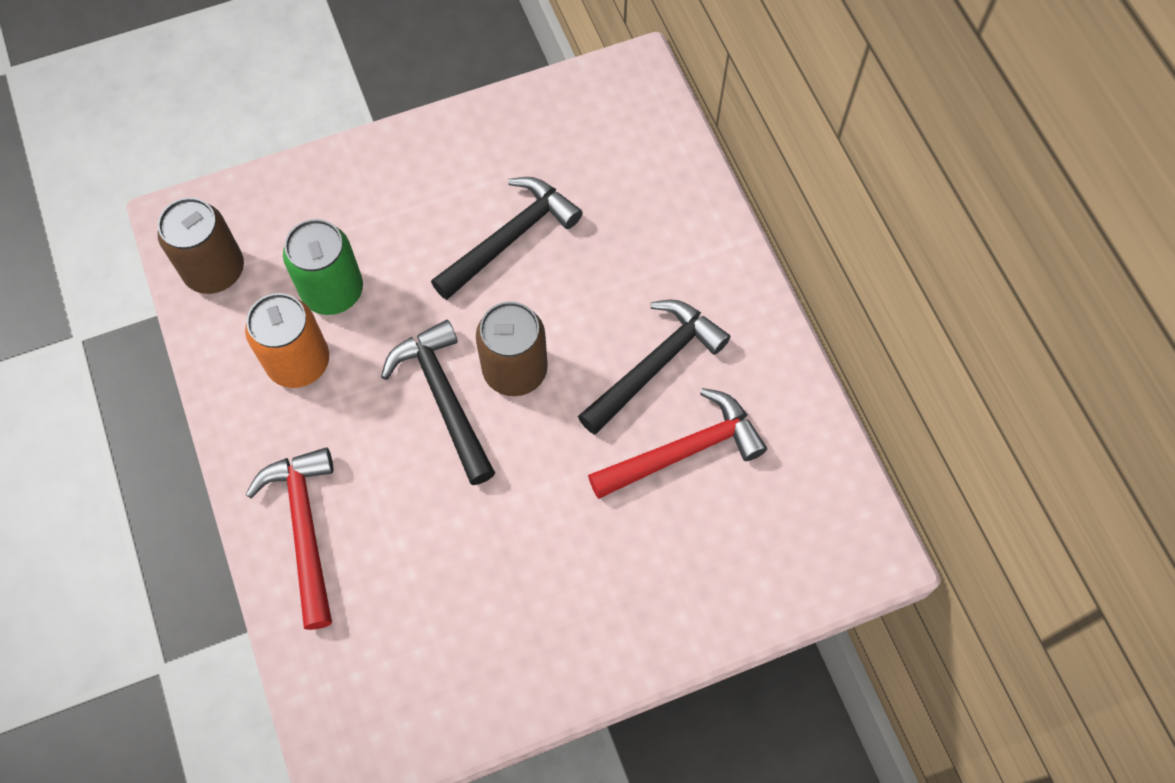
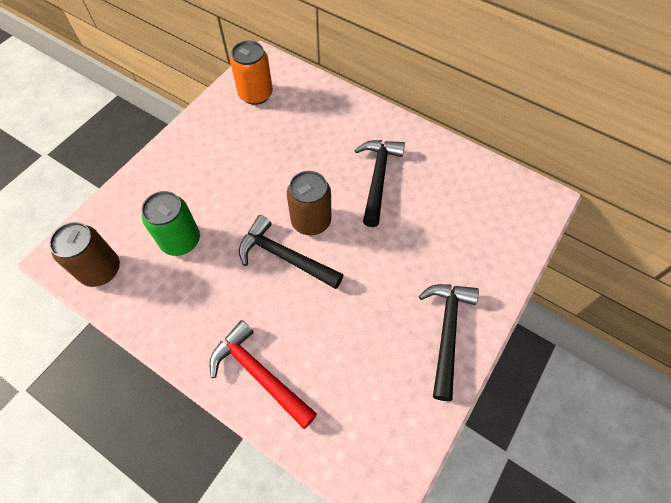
camera: 35 degrees left, 5 degrees down
(298, 362) = (188, 288): orange can -> orange can (255, 94)
(510, 237) = (258, 162): black hammer -> black hammer (446, 332)
(684, 450) = (424, 208): red hammer -> none

